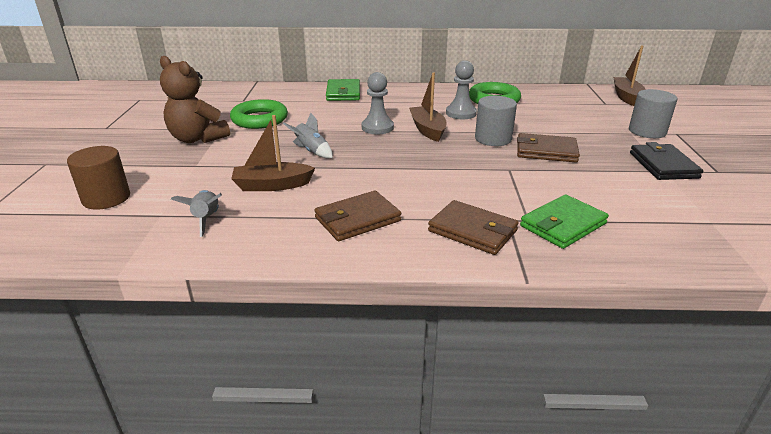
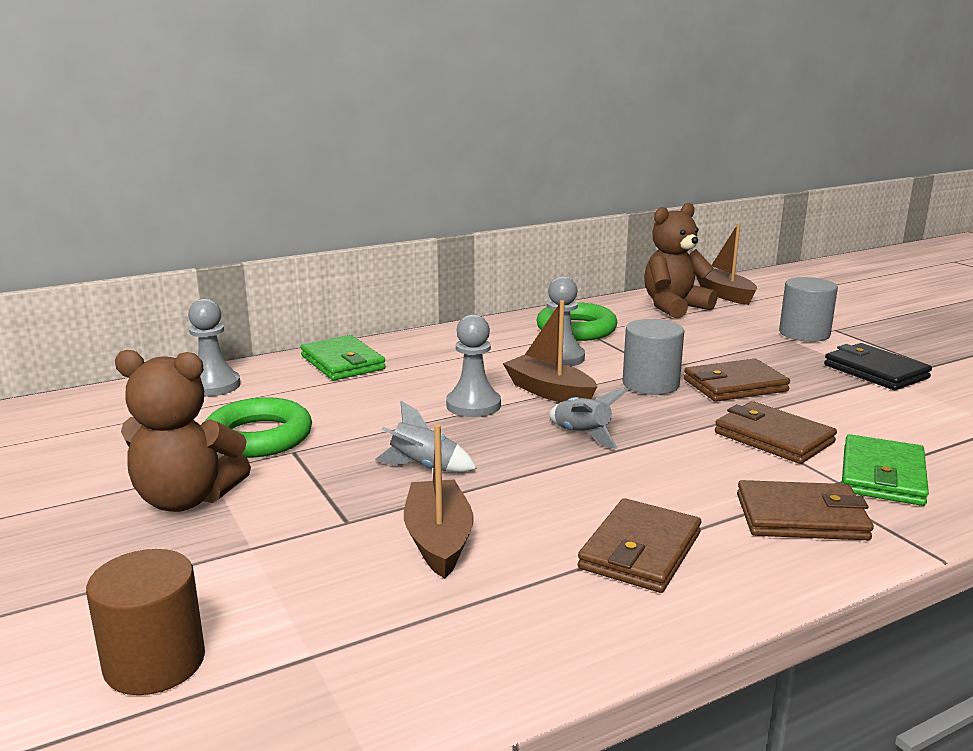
camera: 30 degrees left, 10 degrees down
(206, 219) = (409, 632): grey rocket -> grey rocket (582, 435)
(272, 92) = (213, 386): none -> grey pawn
(272, 185) = (438, 540): brown boat -> brown boat turned 120 degrees clockwise
(524, 185) = (773, 438): none -> brown wallet
(577, 98) = (674, 307): none -> brown teddy bear

